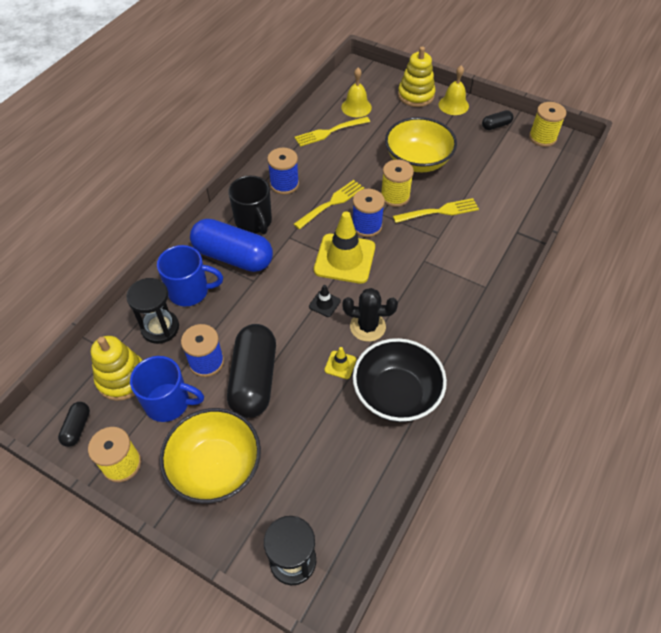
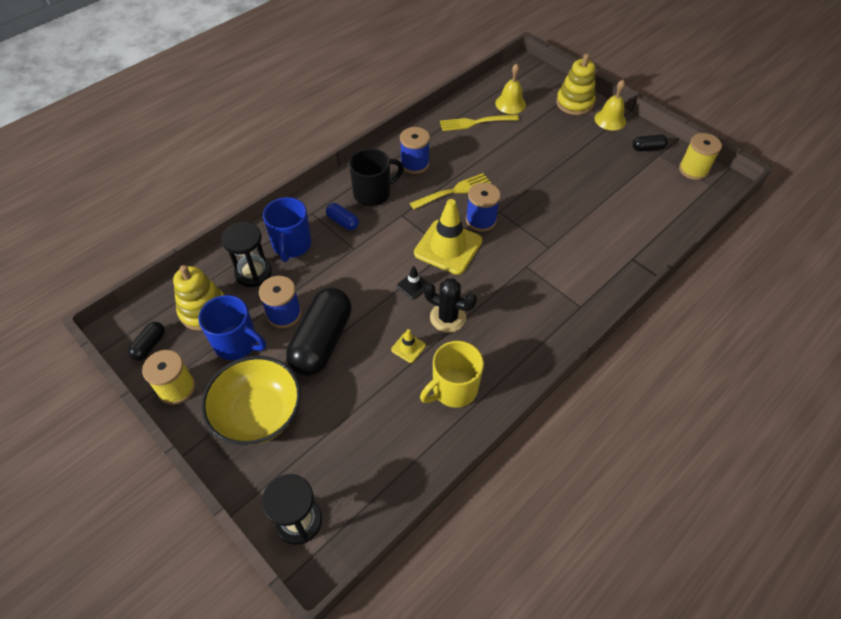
camera: 15 degrees right, 0 degrees up
(190, 291) = (292, 245): blue mug -> blue mug turned 75 degrees clockwise
(233, 256) = (343, 222): blue capsule -> blue capsule, size x0.45
(254, 222) = (373, 193): black mug -> black mug turned 105 degrees counterclockwise
(395, 196) = (519, 197): yellow spool -> none
(396, 394) = (453, 389): black bowl -> yellow mug
(417, 161) = (554, 167): yellow bowl -> none
(438, 212) = (558, 221): yellow fork -> none

